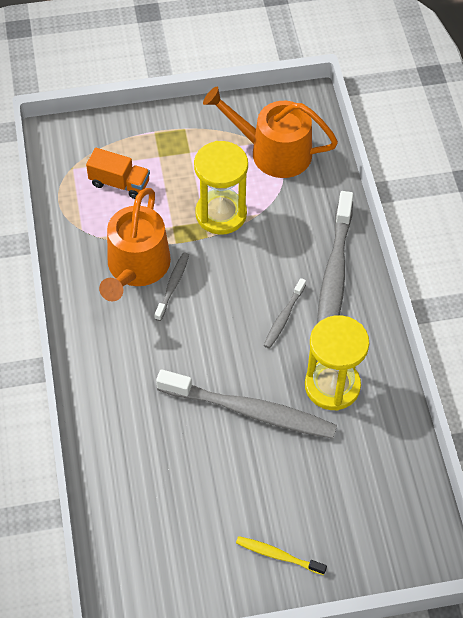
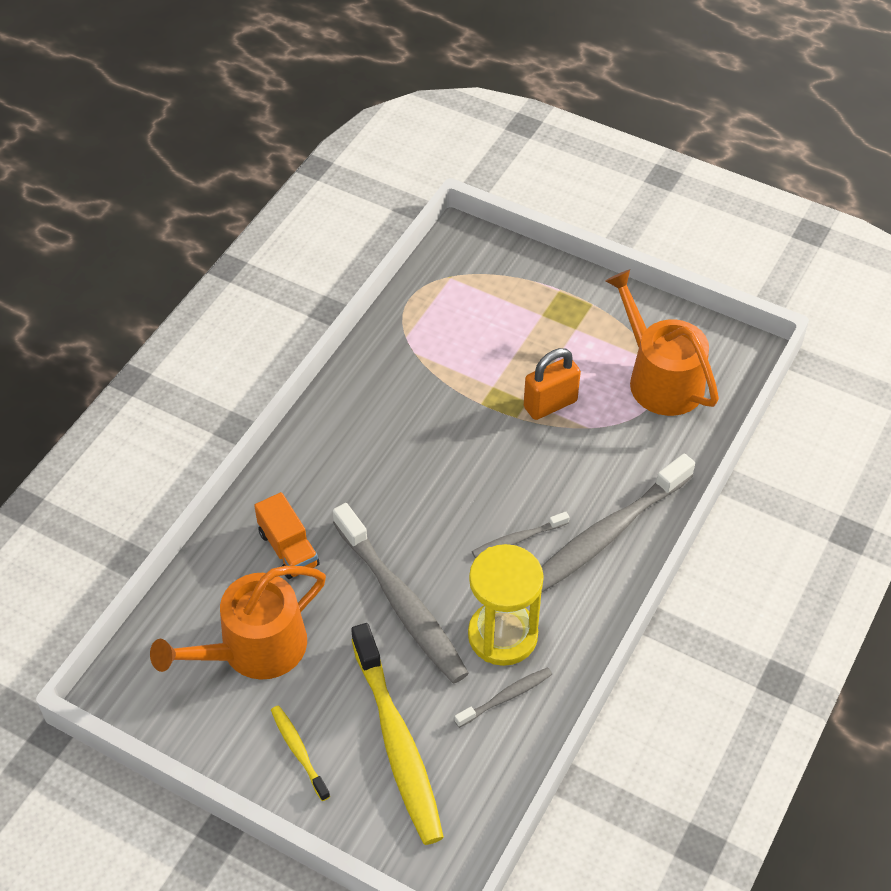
camera: 40 degrees right, 5 degrees down
(119, 183) = (480, 317): orange truck -> orange truck (288, 549)
(136, 267) = (422, 402): orange watering can -> orange watering can (254, 648)
(172, 285) = (440, 440): grey toothbrush -> grey toothbrush (506, 697)
(221, 214) = (550, 404): yellow hourglass -> orange padlock
(333, 502) = (397, 742): none -> yellow toothbrush

